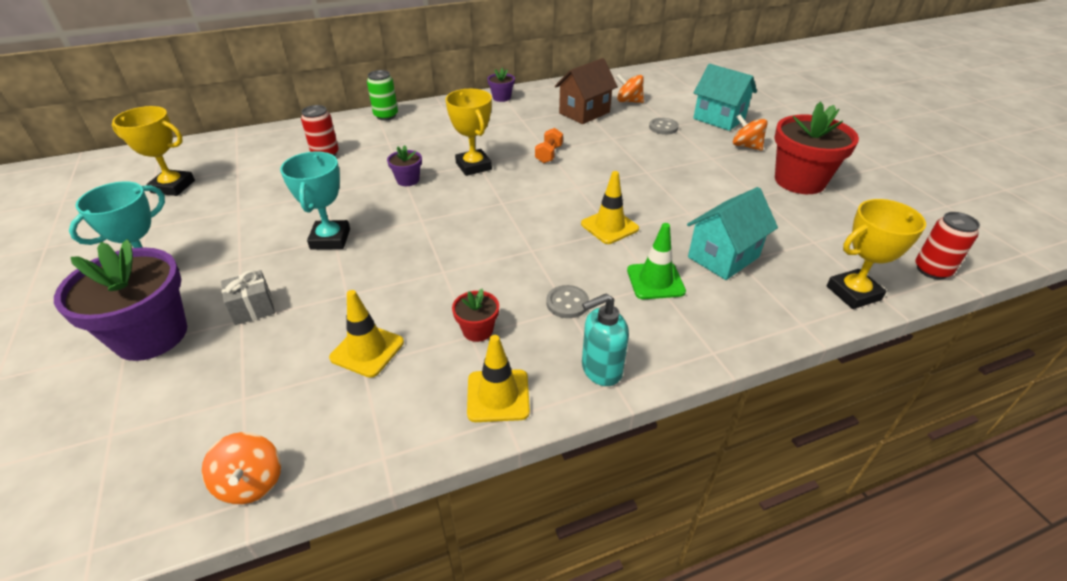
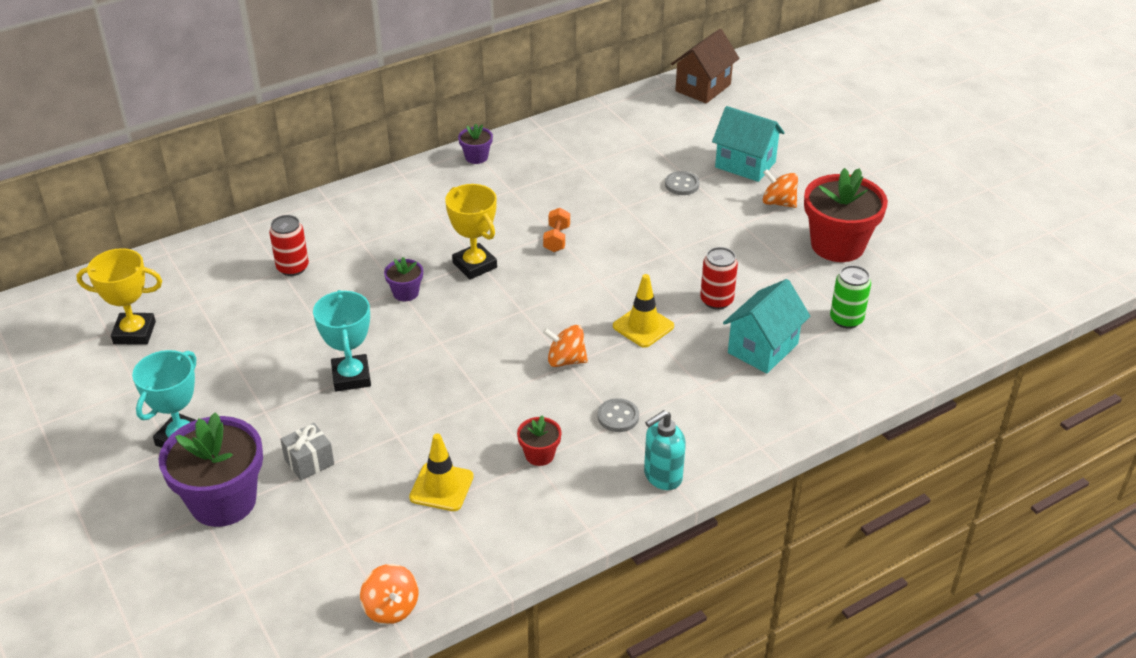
camera: 10 degrees left, 0 degrees up
(386, 116) = (341, 201): green can -> green can (846, 319)
(498, 396) = (576, 511): yellow traffic cone -> none
(584, 113) = (584, 171): brown house -> brown house (703, 88)
(629, 101) = (635, 147): orange spinning top -> orange spinning top (565, 360)
(655, 281) = (699, 383): green traffic cone -> none
(853, 293) = (886, 372): yellow trophy -> none
(932, 270) = (962, 338): red can -> red can (716, 300)

